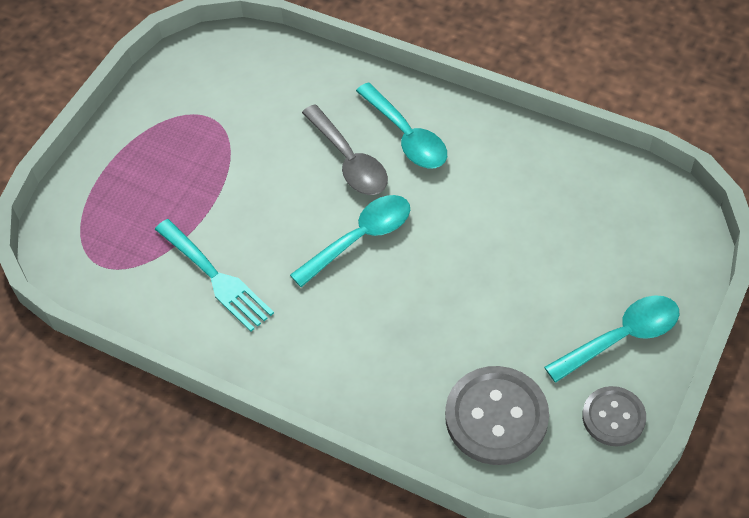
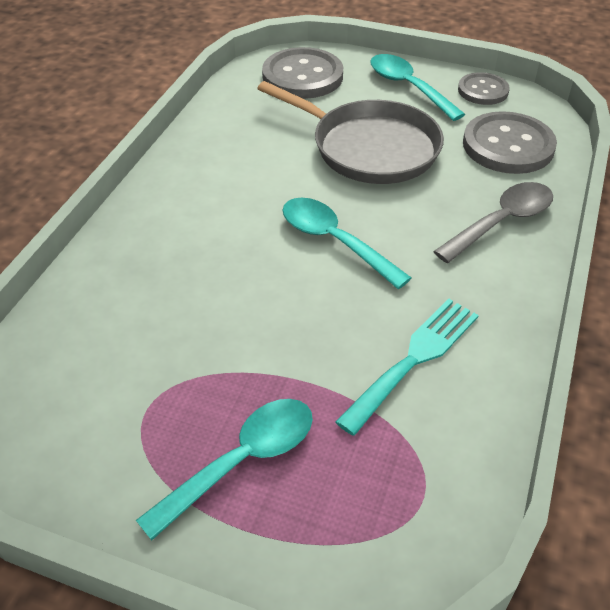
camera: 100 degrees left, 10 degrees down
(349, 161) = (226, 259): grey spoon -> grey spoon (502, 222)
(406, 136) = (191, 217): turquoise spoon -> turquoise spoon (242, 461)
(500, 283) = (370, 148): none -> grey pan
(645, 234) = (302, 76): none -> grey button

